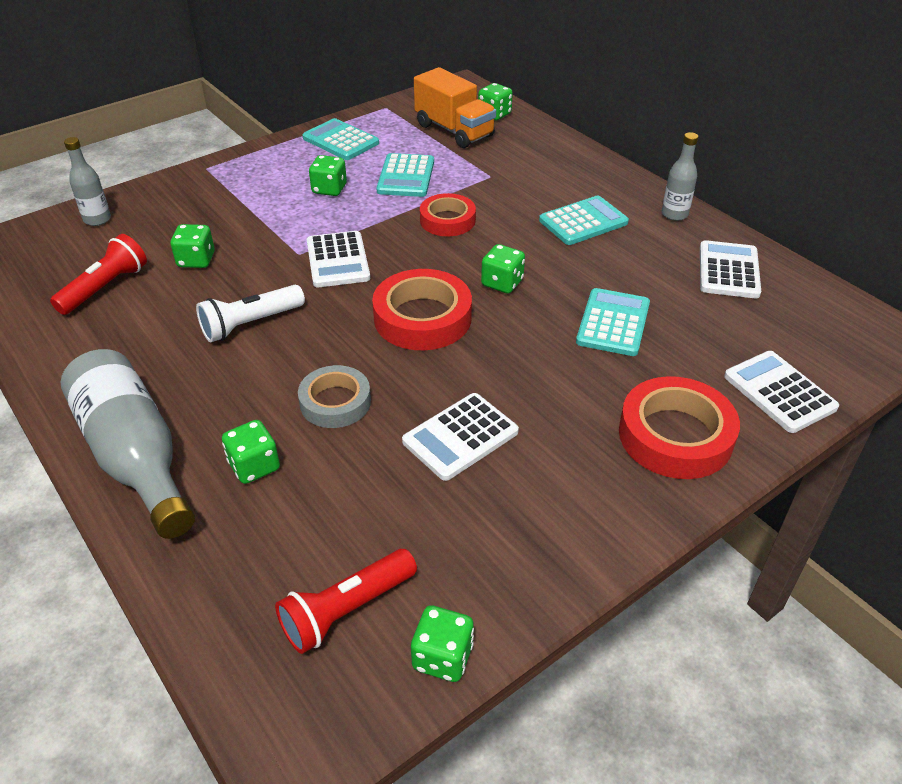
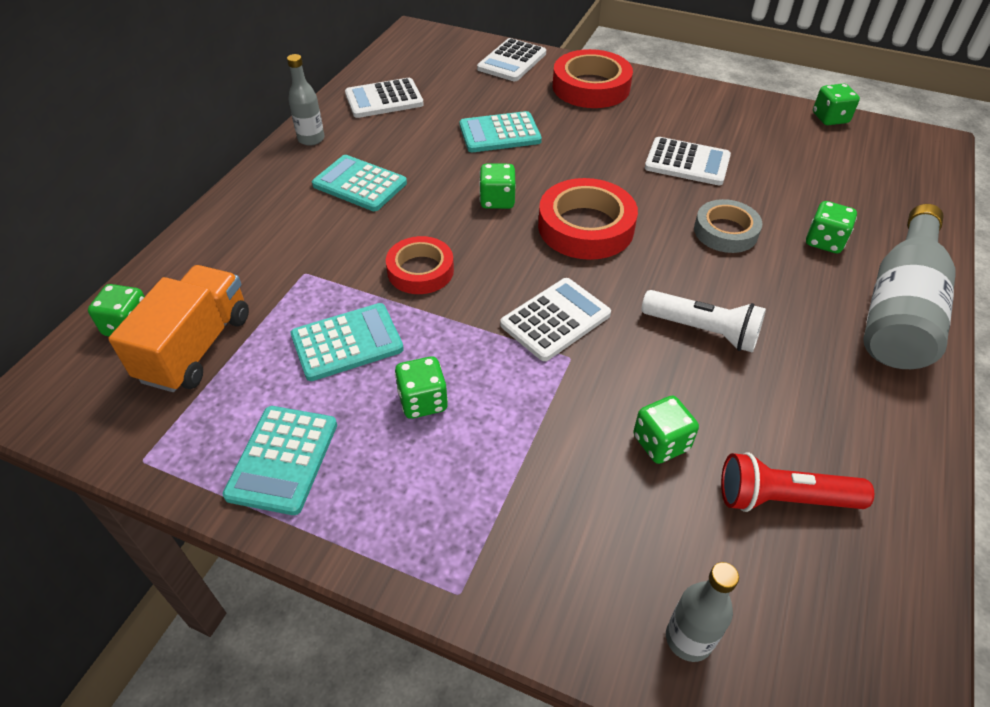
camera: 120 degrees left, 5 degrees up
(346, 610) = (853, 157): red flashlight -> none

